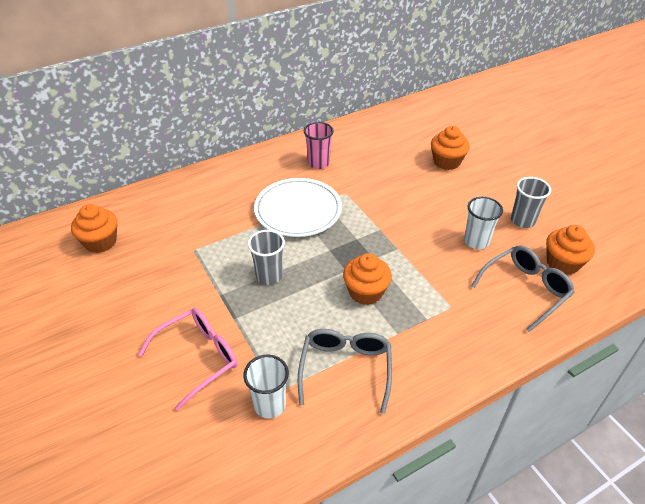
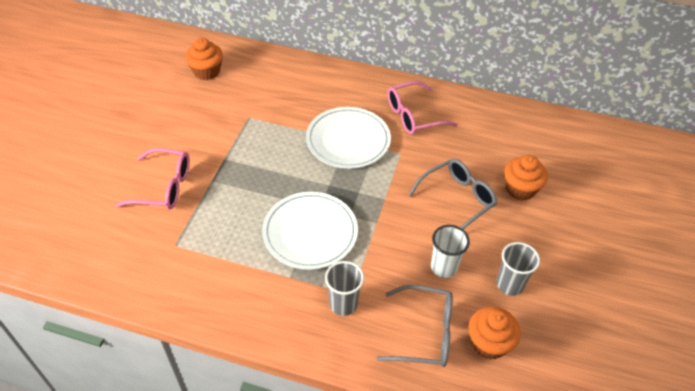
camera: 45 degrees right, 5 degrees up
(269, 276) = (267, 171): grey cup -> grey cup (343, 304)
(270, 404) = (161, 248): white cup -> none
(318, 163) = (414, 116): pink cup -> pink glasses
(345, 369) = (227, 268): grey glasses -> grey glasses (457, 199)
(365, 292) = (310, 233): orange cupcake -> white plate

